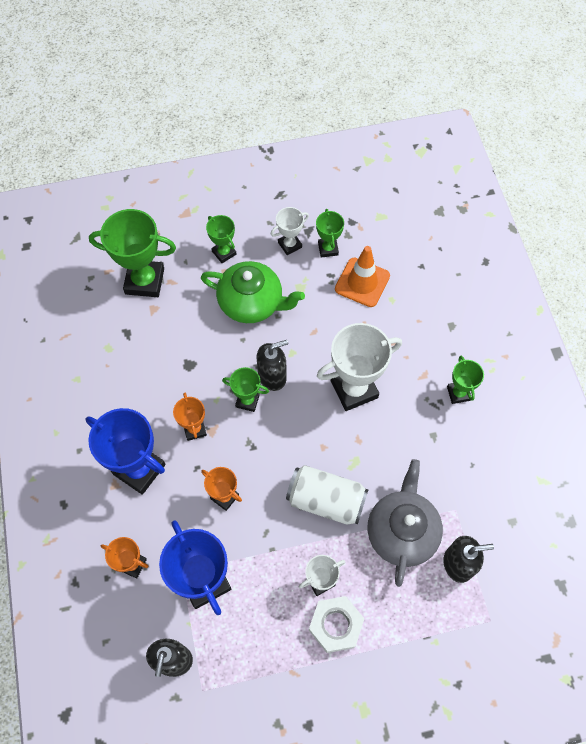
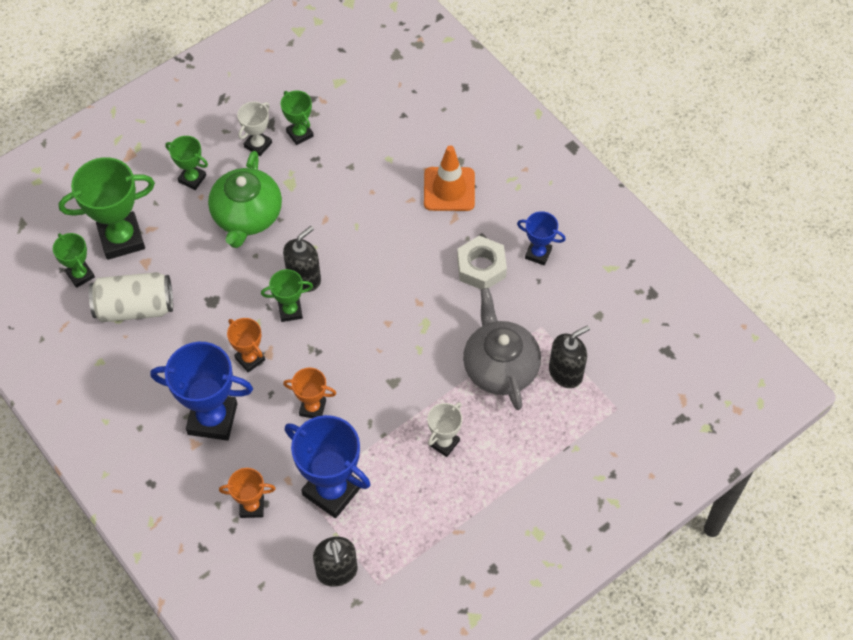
camera: 25 degrees left, 5 degrees down
(252, 302) = (247, 216): green teapot -> green teapot turned 105 degrees clockwise
(326, 500) = (414, 370): white can -> white can (135, 308)
(335, 625) = (477, 474): white nut -> white nut (481, 267)
(354, 389) = (392, 258): white trophy -> none
(362, 282) = (351, 153): orange traffic cone -> orange traffic cone (449, 189)
(458, 393) = (495, 221): green trophy -> green trophy (80, 275)
(483, 439) = (538, 254): none -> blue trophy

